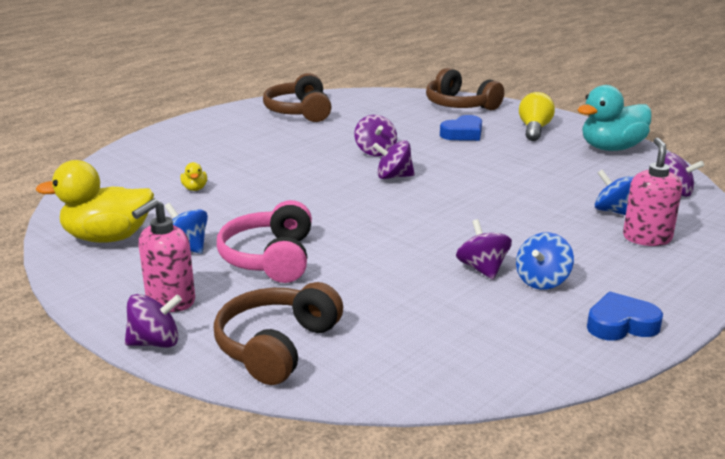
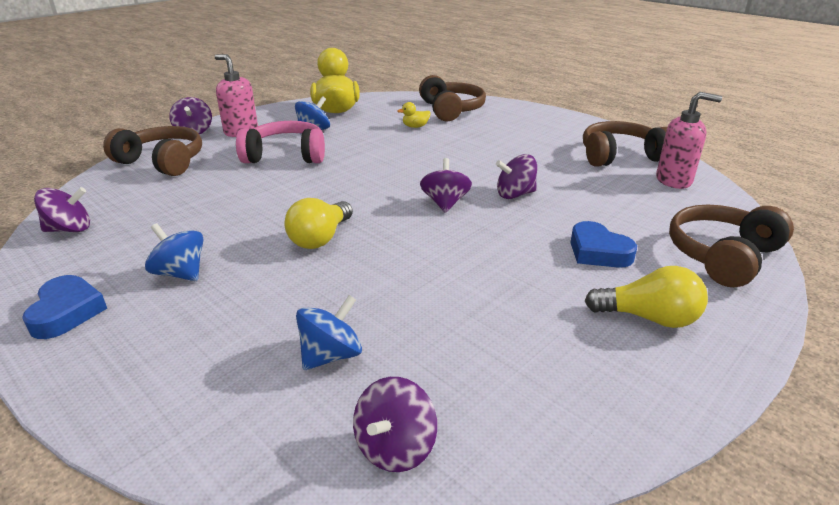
camera: 90 degrees right, 5 degrees up
(144, 170) = (451, 110): none -> brown headphones
(466, 224) = (320, 238): none -> yellow light bulb
(482, 269) = (223, 241): purple spinning top -> purple spinning top (69, 229)
(611, 148) = (594, 400): turquoise duck -> none
(647, 238) = (241, 373): pink soap dispenser -> pink soap dispenser (674, 180)

